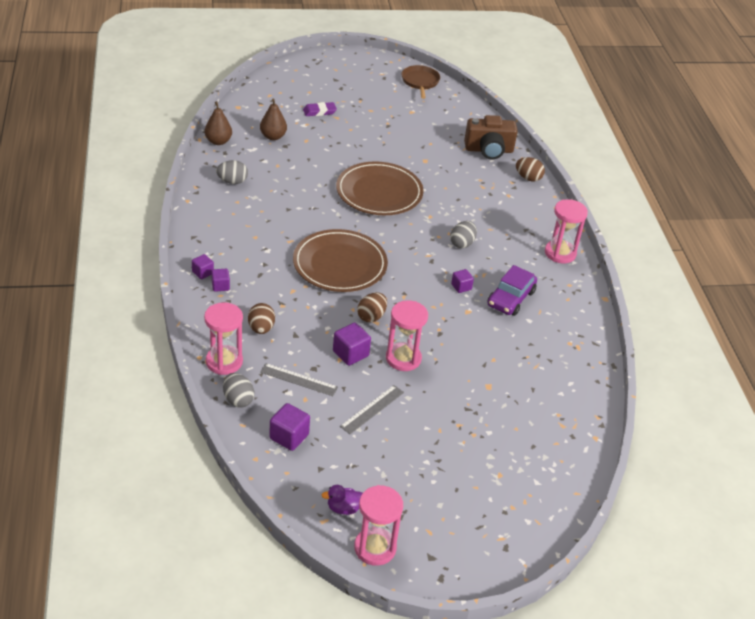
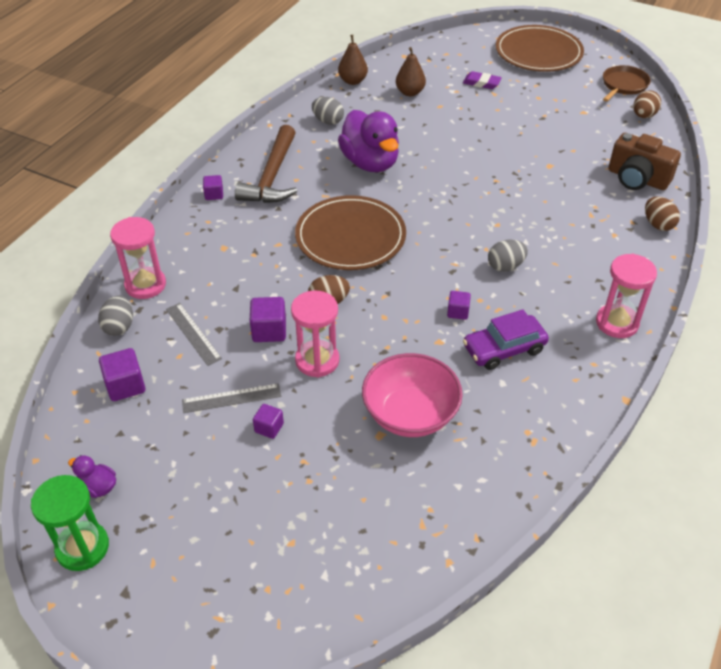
camera: 40 degrees right, 5 degrees up
(220, 286) = (216, 213): purple cube -> purple cube (269, 428)
(234, 241) = (272, 177): none -> brown hammer
(261, 328) = (211, 268): brown egg -> brown egg (643, 116)
(298, 203) = (370, 163): none -> purple duck
(375, 548) = (82, 547): pink hourglass -> green hourglass
(379, 192) = (465, 180): brown plate -> brown plate (538, 53)
(494, 365) = (410, 414): none -> pink bowl

